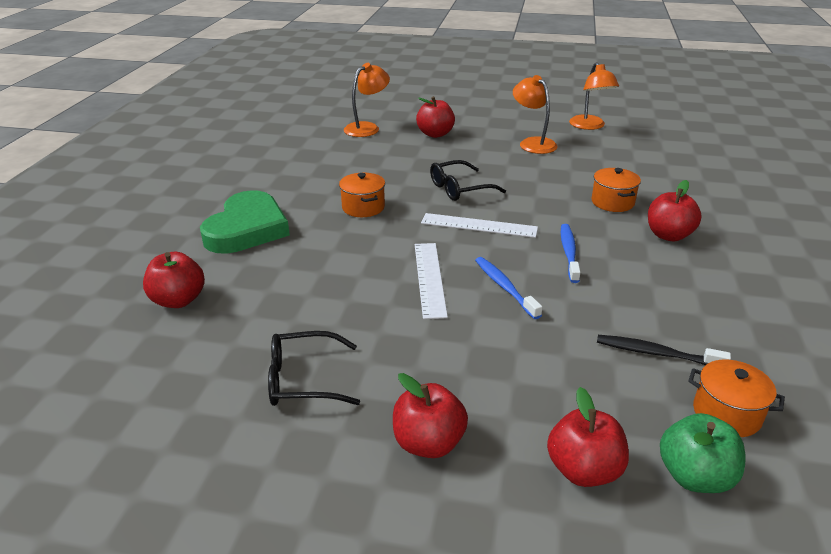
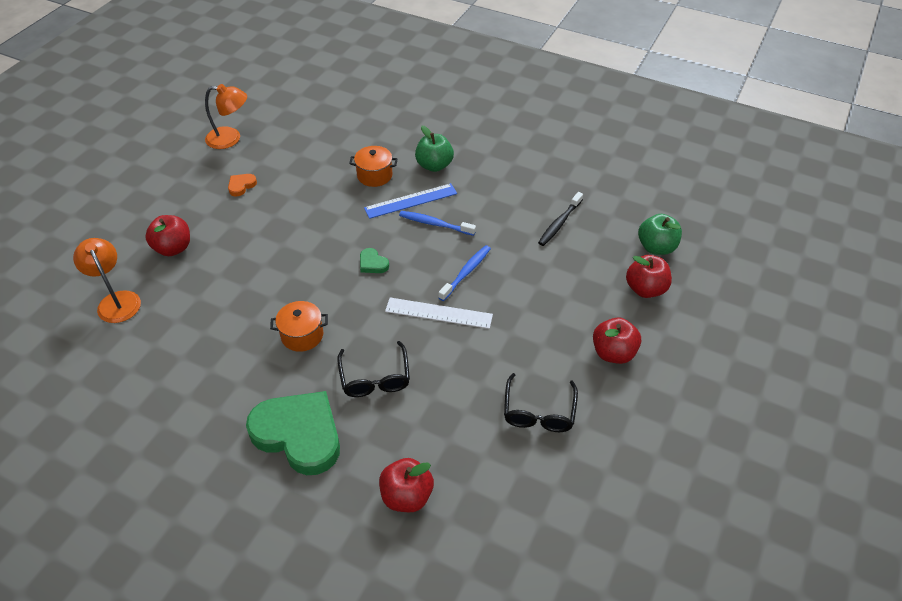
camera: 75 degrees left, 15 degrees up
(460, 188) = (302, 259): black glasses -> black glasses (375, 377)
(479, 225) = (373, 263): white ruler -> green heart
(504, 287) = (466, 272): blue toothbrush -> blue toothbrush turned 135 degrees clockwise
(533, 143) = (241, 186): orange lamp -> orange heart
(593, 230) = (411, 201): none -> blue ruler
(668, 235) = (434, 165): red apple -> green apple
(726, 414) = (615, 216): orange pot -> none

